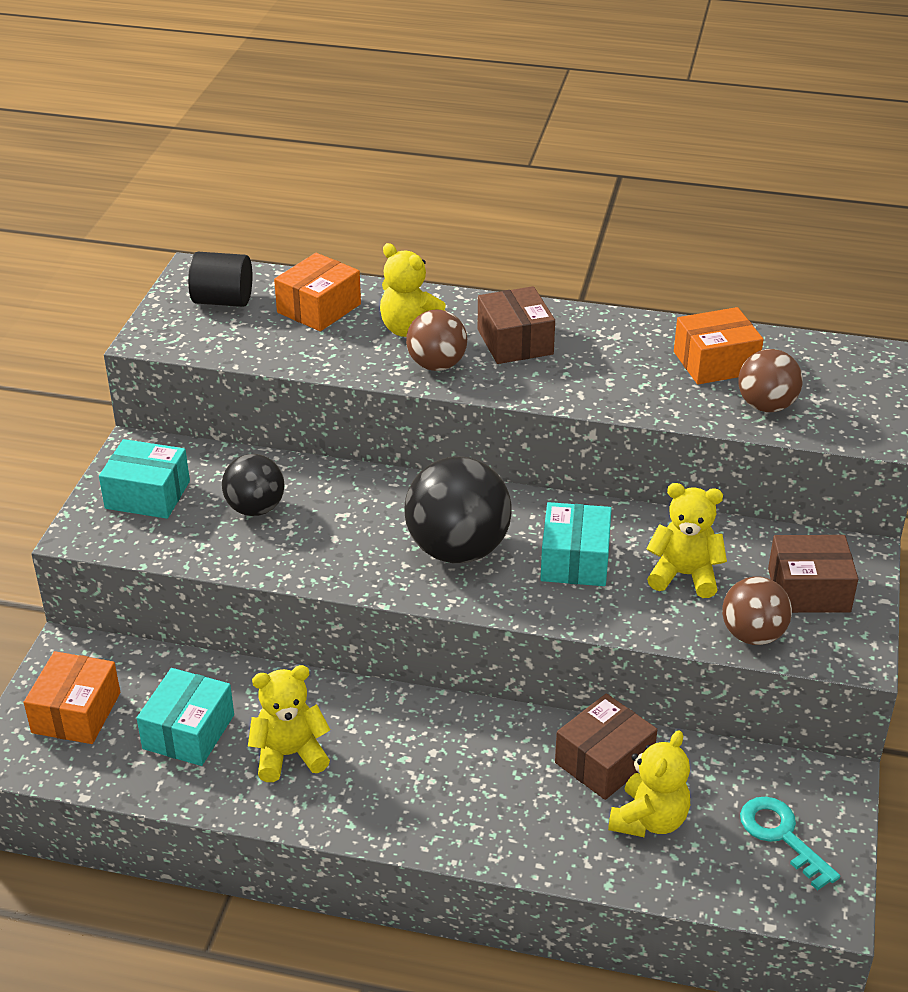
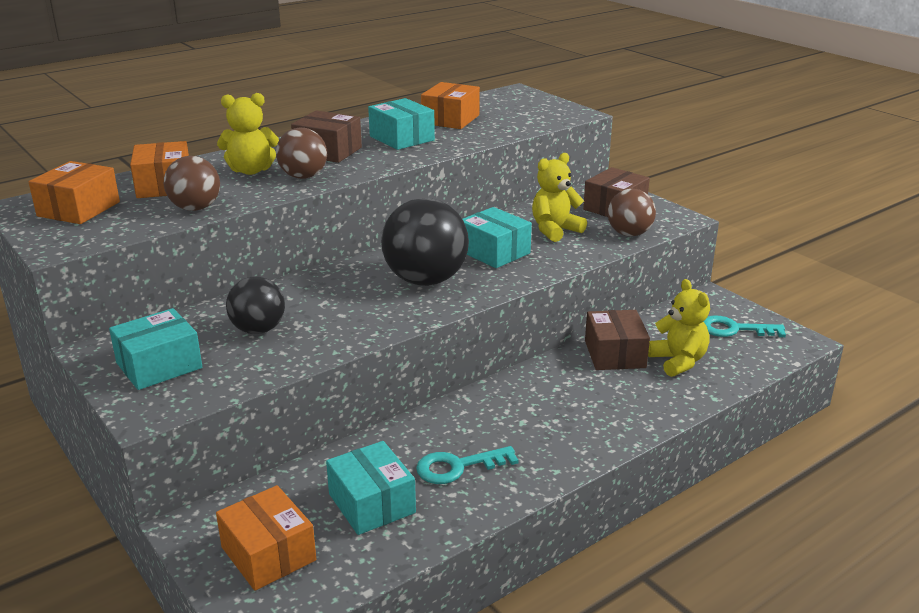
camera: 50 degrees left, 10 degrees down
(223, 301) = (79, 209): black cylinder -> orange box
(289, 755) = (458, 467): yellow teddy bear -> turquoise key
(613, 363) = (402, 138): none -> turquoise box
(766, 406) = (509, 123): brown ball -> brown ball (195, 208)

